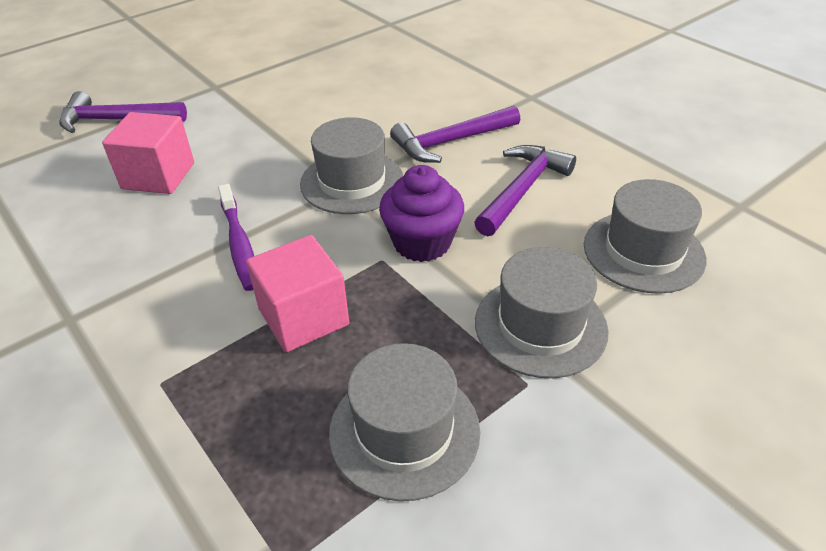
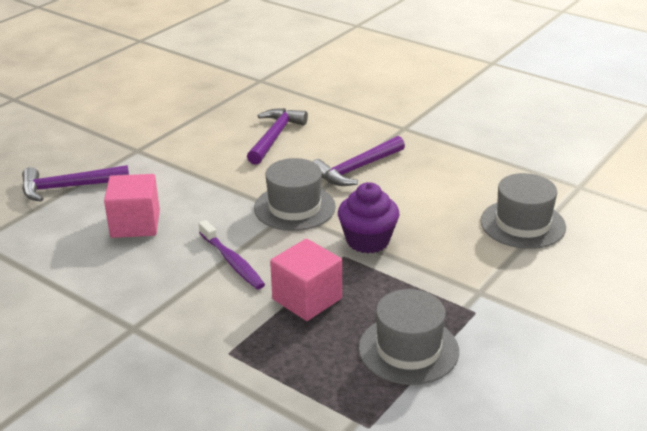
camera: 15 degrees left, 10 degrees down
(522, 190) = (424, 196): purple hammer -> purple hammer (275, 137)
(540, 326) = (471, 278): grey hat -> none

